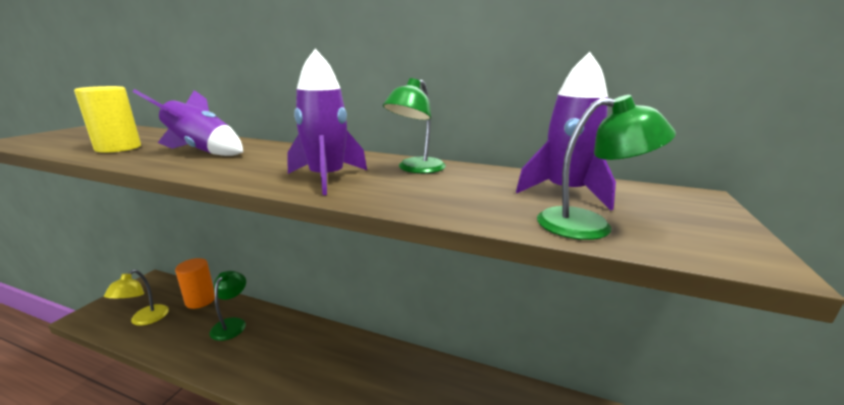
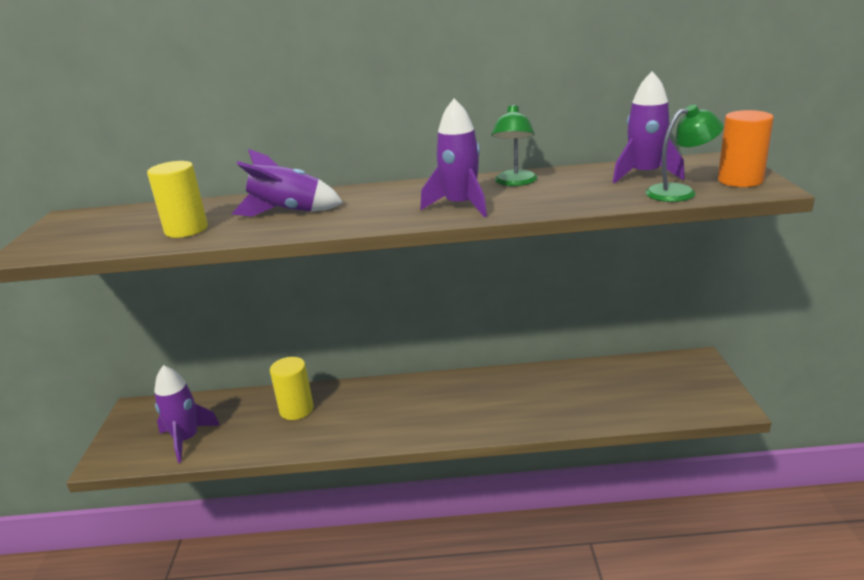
camera: 20 degrees left, 5 degrees up
(144, 320) = (187, 439): yellow lamp -> purple rocket
(200, 300) = (229, 404): orange cylinder -> orange cylinder (740, 180)
(232, 324) = (296, 409): green lamp -> yellow cylinder

